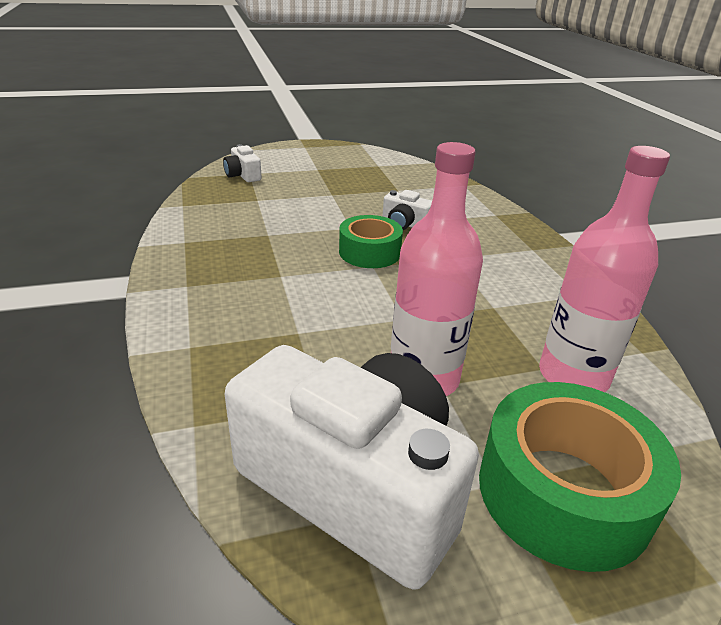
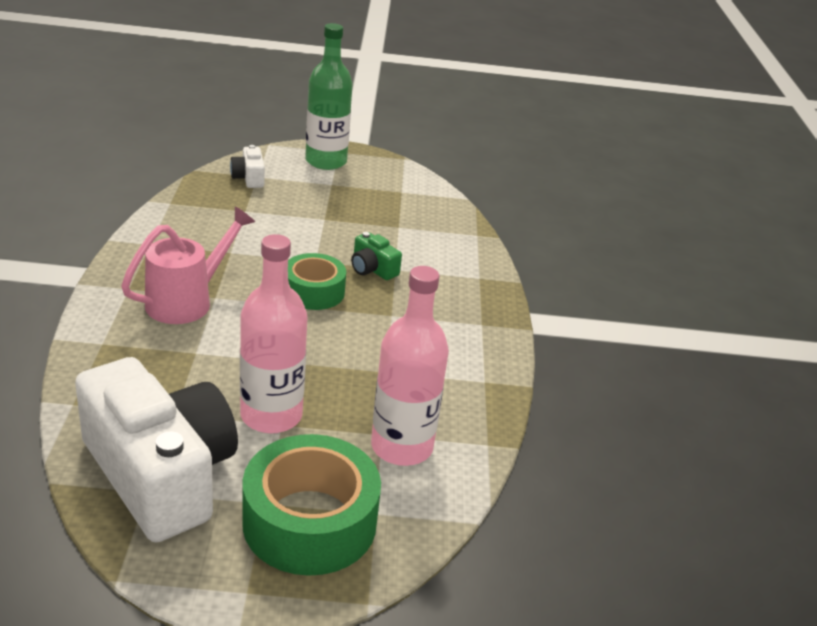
camera: 15 degrees right, 0 degrees up
(255, 285) = (187, 301): none -> pink watering can
(300, 154) = (326, 161): none -> green bottle
(405, 224) = (372, 269): white camera -> green camera

